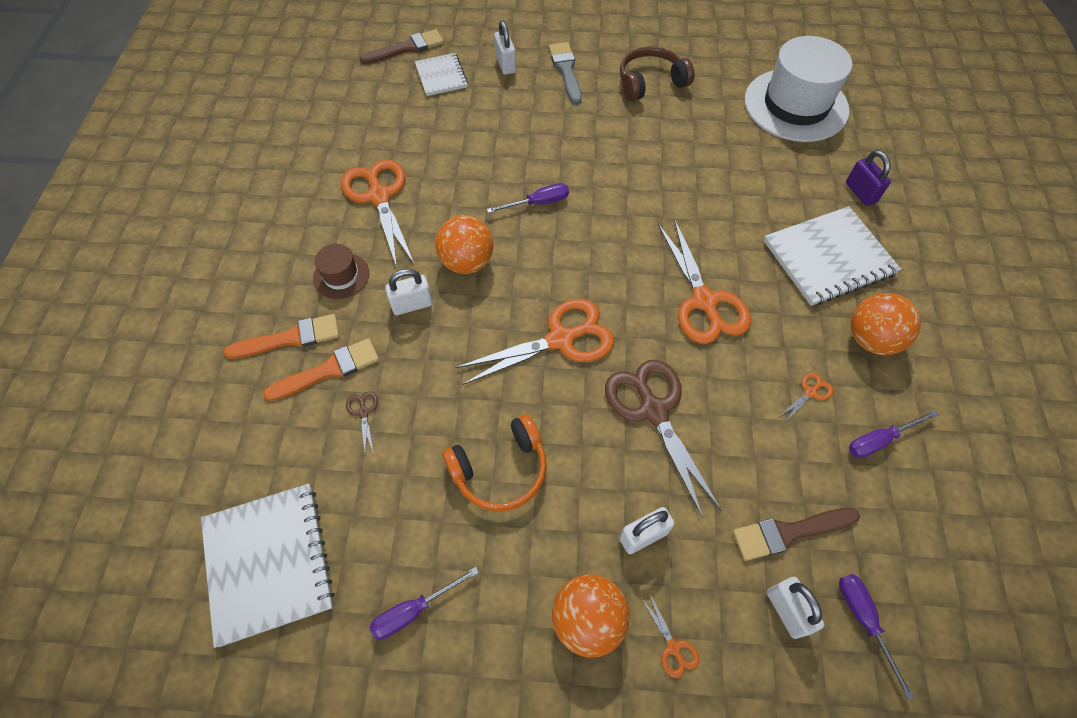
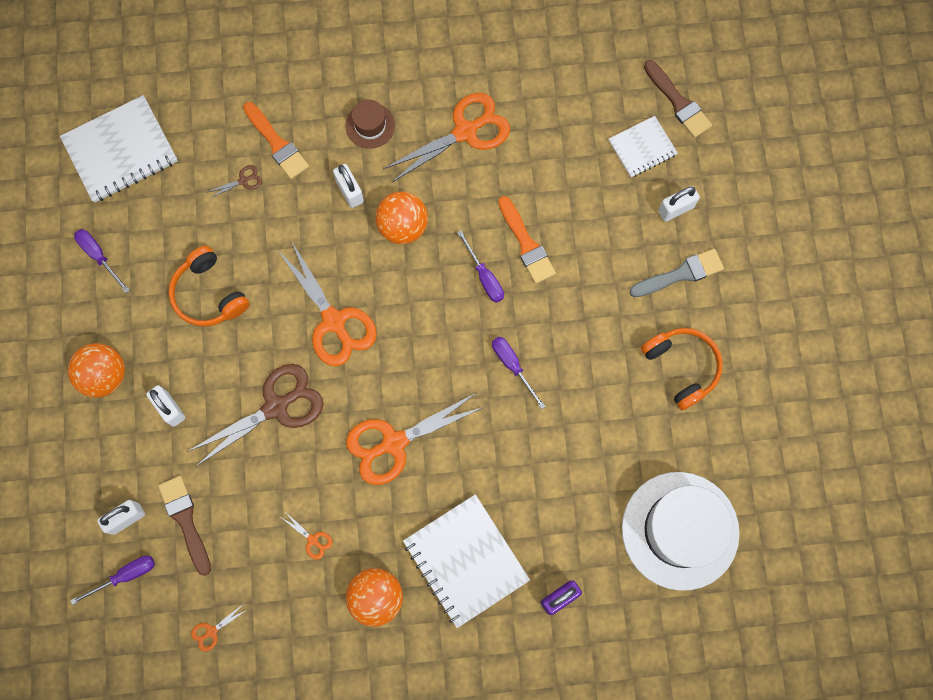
camera: 80 degrees right, 15 degrees up
(290, 338) = (302, 105): orange brush -> orange brush (526, 244)
(650, 82) = (682, 367): brown headphones -> orange headphones
(673, 647) = (92, 437): orange scissors -> orange scissors (211, 631)
(879, 440) = (275, 598): purple screwdriver -> purple screwdriver (512, 366)

